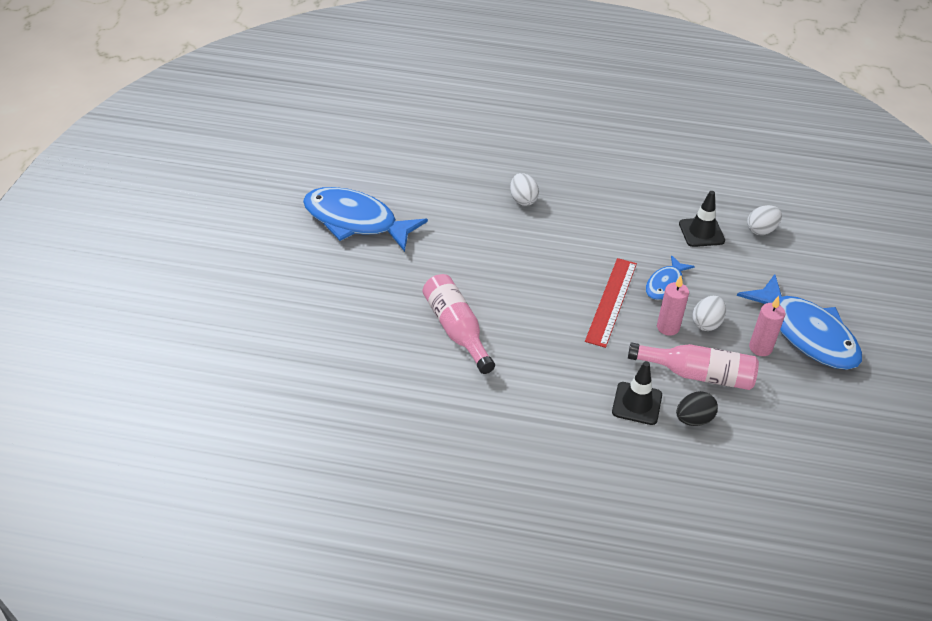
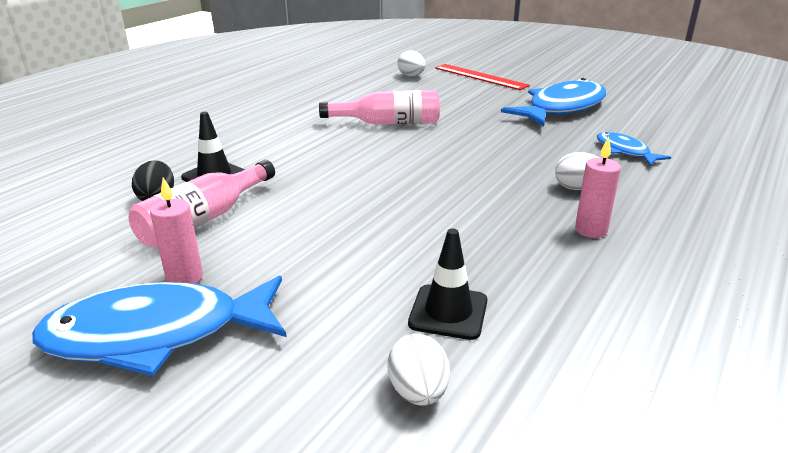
camera: 115 degrees right, 15 degrees down
(611, 301) = (361, 198): red ruler -> red ruler (480, 77)
(665, 284) = (359, 242): blue fish -> blue fish (624, 151)
(668, 327) = (289, 221): pink candle -> pink candle (591, 230)
(706, 323) = (267, 250): white egg -> white egg (411, 76)

